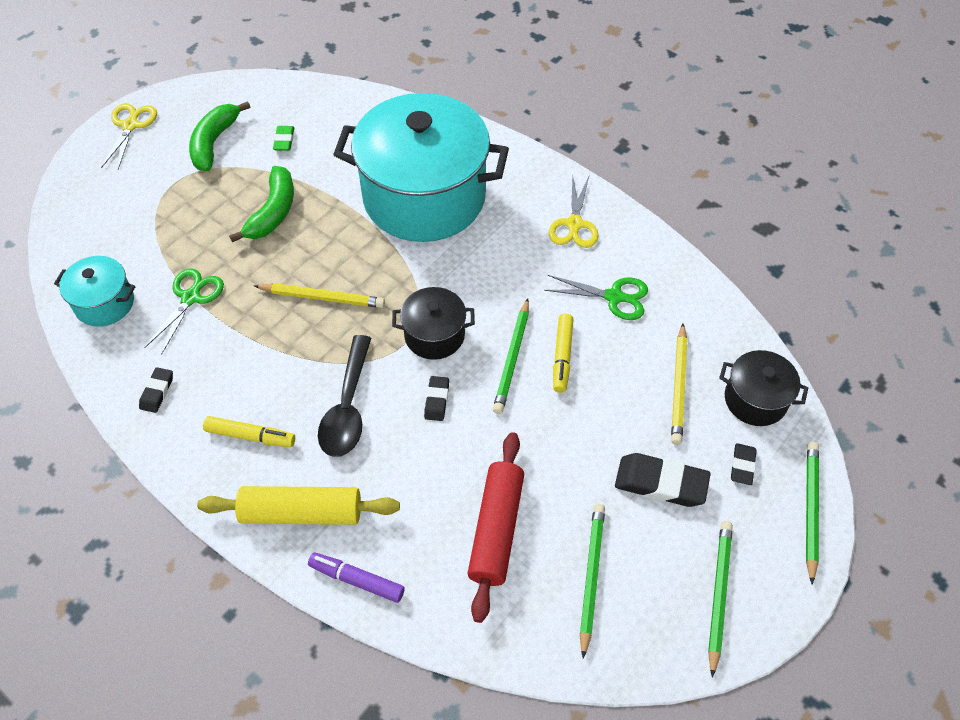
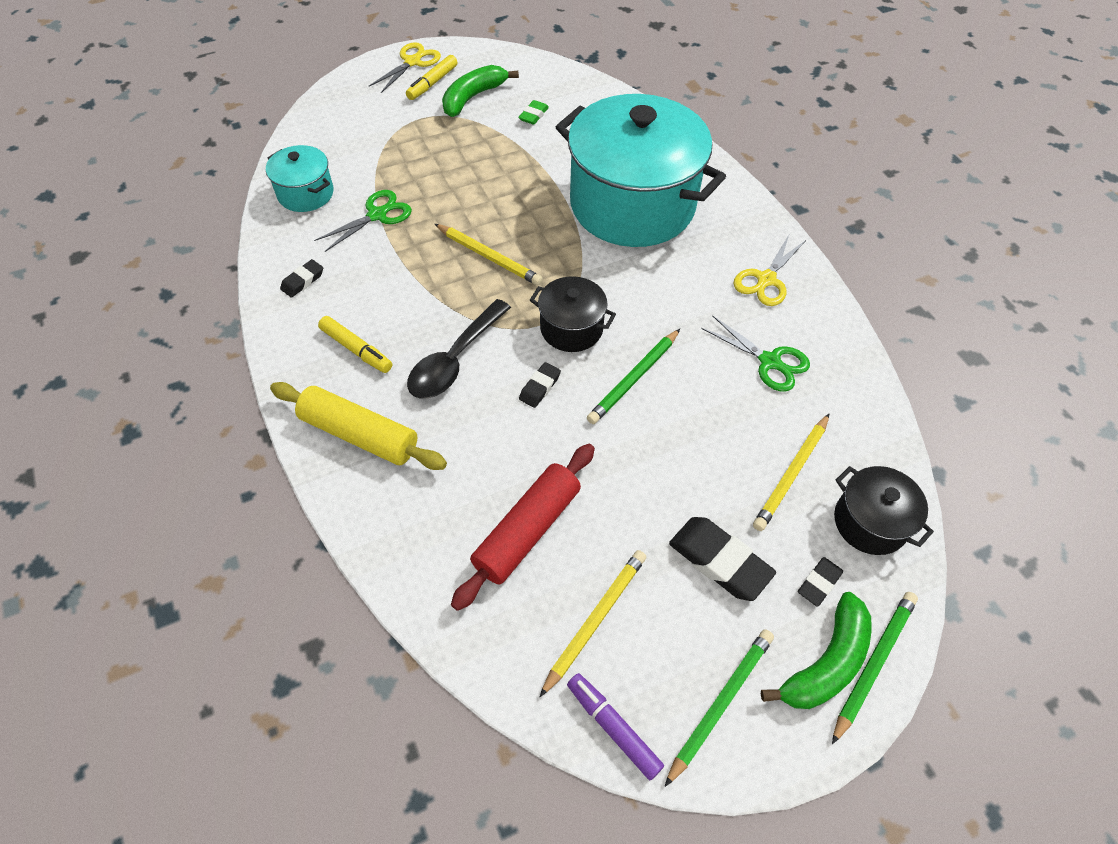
camera: 25 degrees right, 0 degrees up
(273, 212) = (489, 170): green banana -> green banana (826, 662)
(357, 580) = (372, 517): purple marker -> purple marker (613, 728)
(562, 356) = (685, 396): yellow marker -> yellow marker (433, 83)
(591, 576) = (595, 619): green pencil -> yellow pencil

